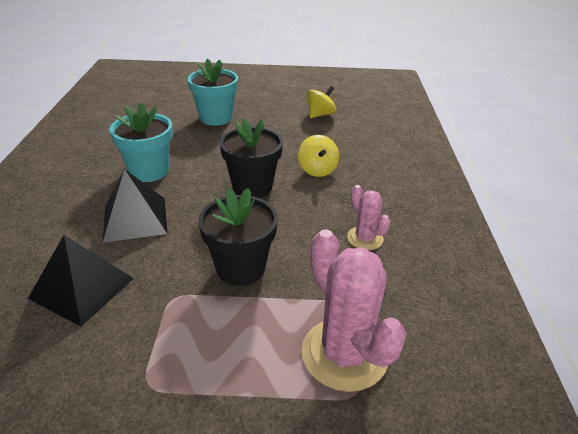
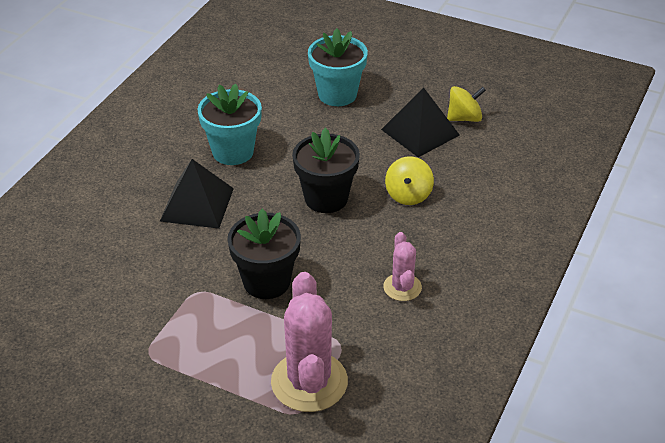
camera: 25 degrees right, 5 degrees up
(82, 288) = (128, 260): black pyramid -> black pyramid (420, 132)

